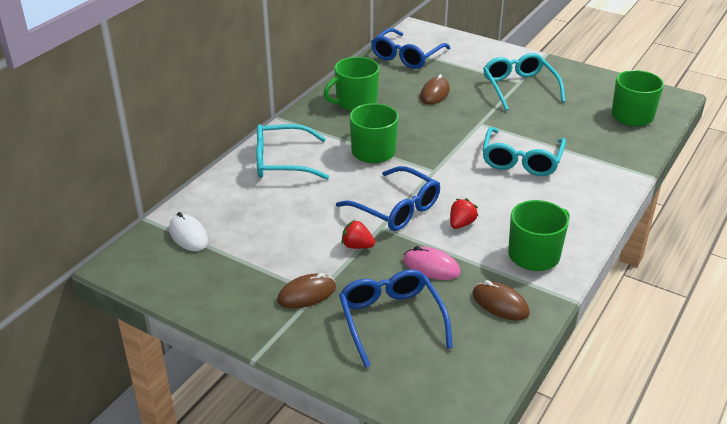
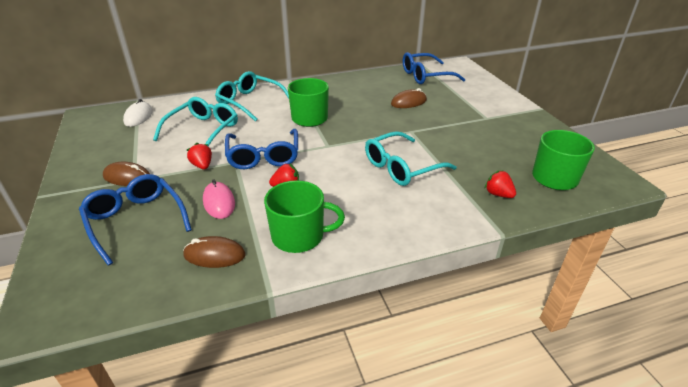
camera: 40 degrees right, 0 degrees up
(355, 102) = (348, 88): green mug -> none
(391, 320) = (136, 221): blue glasses -> blue glasses turned 60 degrees counterclockwise
(500, 304) = (214, 255): brown mouse -> brown mouse turned 75 degrees counterclockwise
(519, 88) = (480, 121): turquoise glasses -> turquoise glasses (203, 130)
(615, 148) = (498, 194): none -> red strawberry

